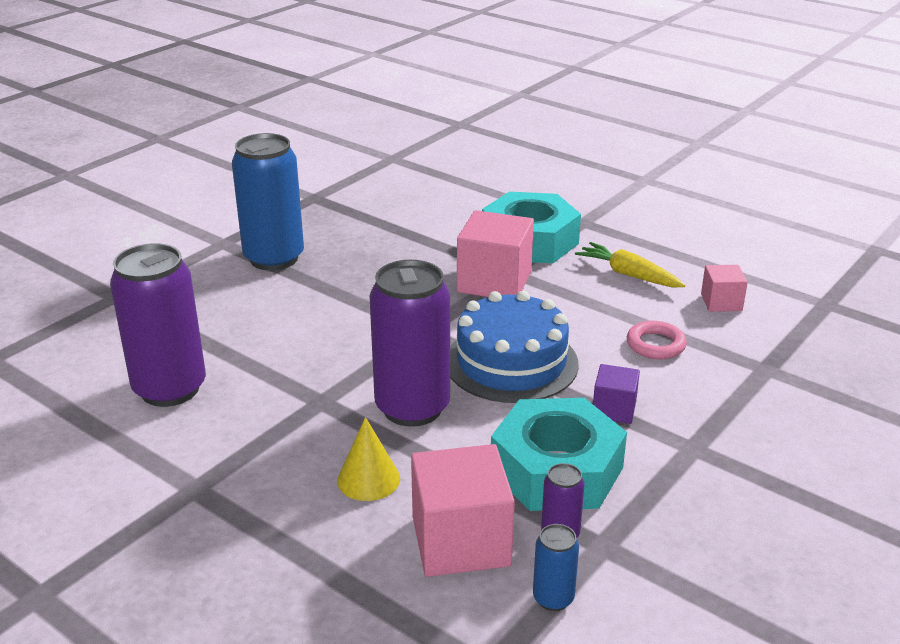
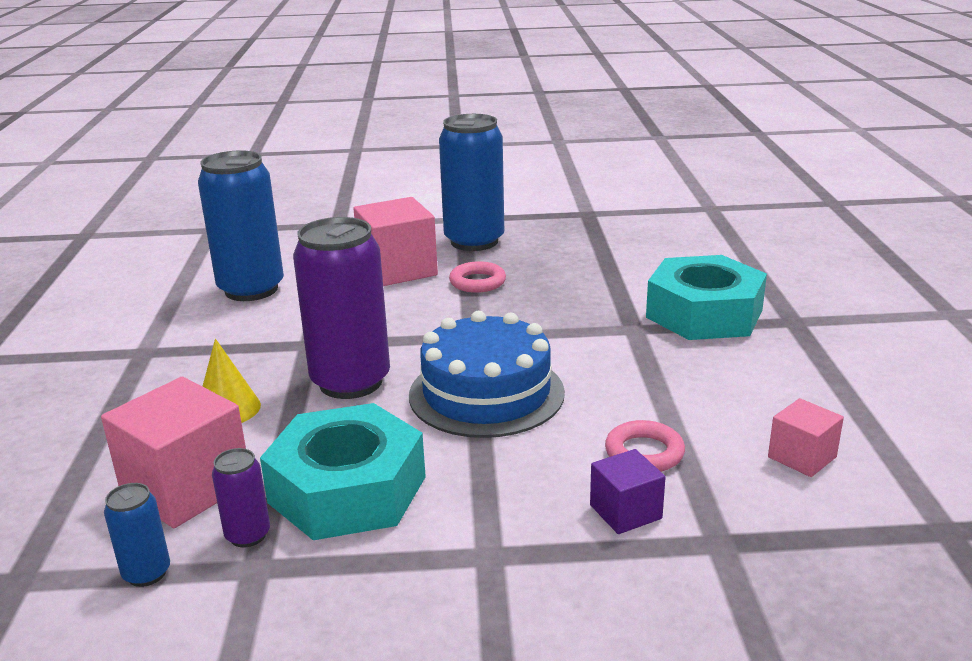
camera: 50 degrees right, 5 degrees down
(170, 389) = (251, 289): purple can -> blue can
(345, 289) = (477, 282): none -> pink ring
(494, 282) = (603, 329): pink cube -> pink cube (397, 270)
(614, 409) = (490, 478): purple cube -> purple cube (625, 512)
(629, 275) = (747, 384): yellow carrot -> none

